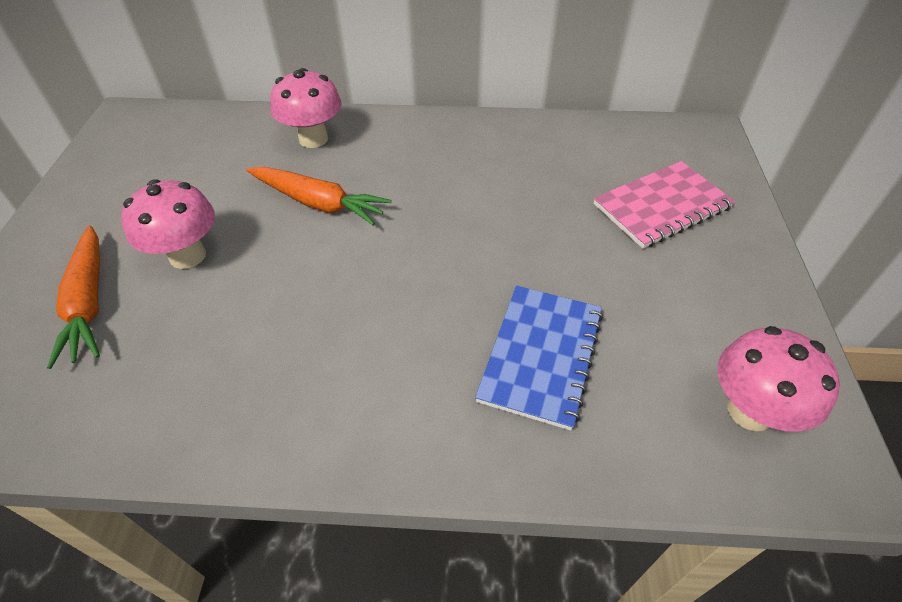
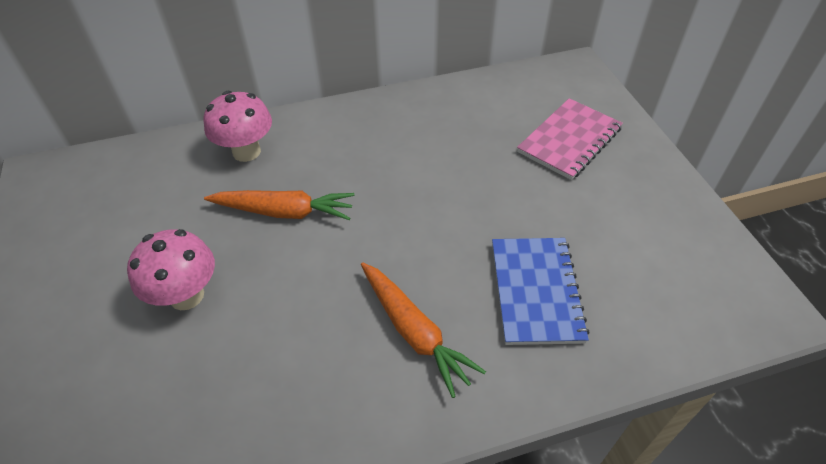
camera: 20 degrees left, 0 degrees up
(89, 303) = (113, 369): orange carrot -> orange carrot (414, 332)
(750, 411) = (700, 286): pink mushroom -> none

